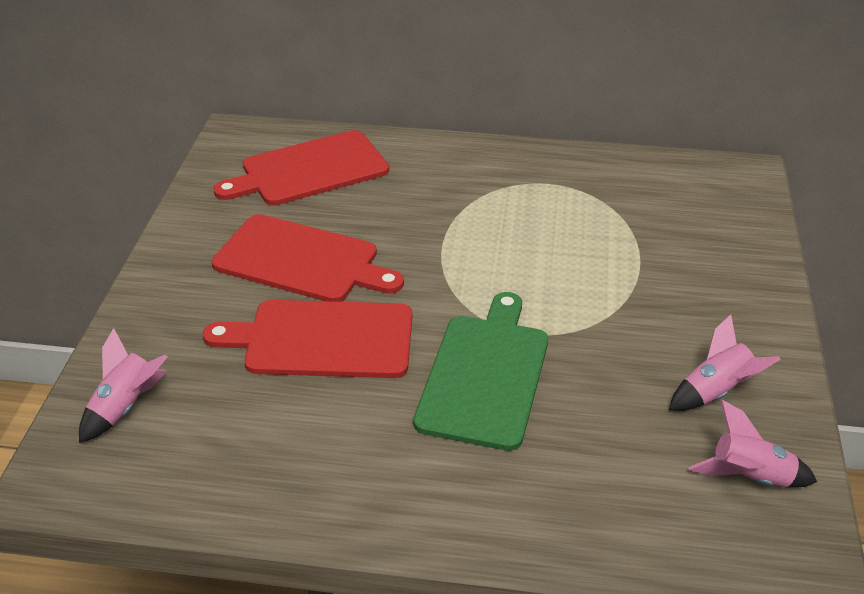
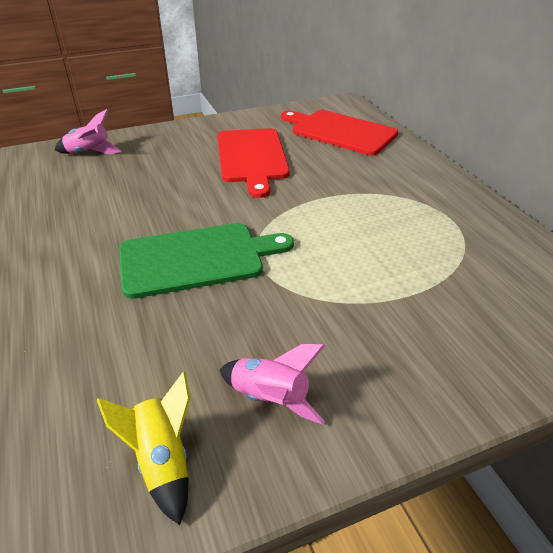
camera: 60 degrees right, 0 degrees up
(322, 339) = (185, 187): red cutting board -> none
(750, 478) = (162, 461): pink rocket -> yellow rocket

